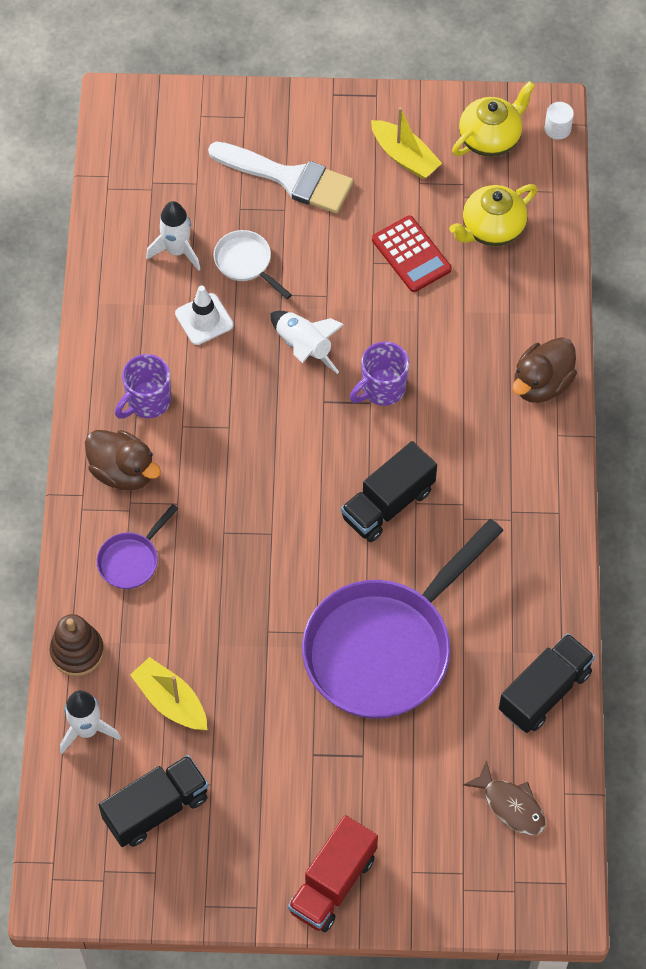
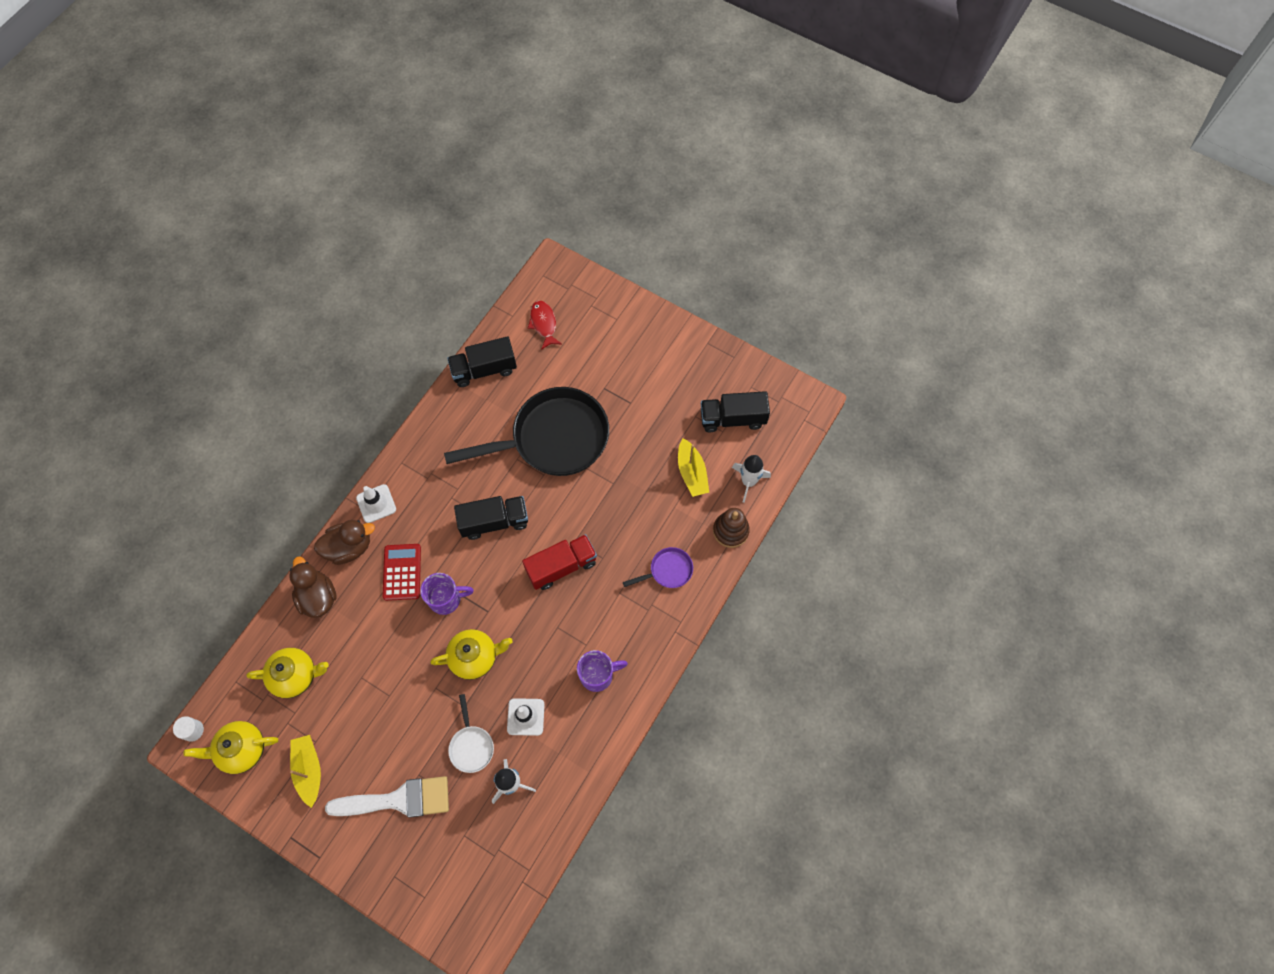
camera: 150 degrees left, 5 degrees up
(123, 471) = (641, 633): brown duck -> brown duck (318, 597)
(289, 178) = (398, 800): white brush -> white brush turned 120 degrees clockwise
(304, 347) = (475, 657): white rocket -> yellow teapot
(332, 883) = (661, 334): red truck -> red truck (561, 566)
(385, 647) = (553, 439): purple pan -> black pan
(411, 254) = (360, 687): red calculator -> red calculator (402, 572)
(510, 805) = (544, 324): brown fish -> red fish
(550, 448) = (376, 503): none -> white traffic cone

